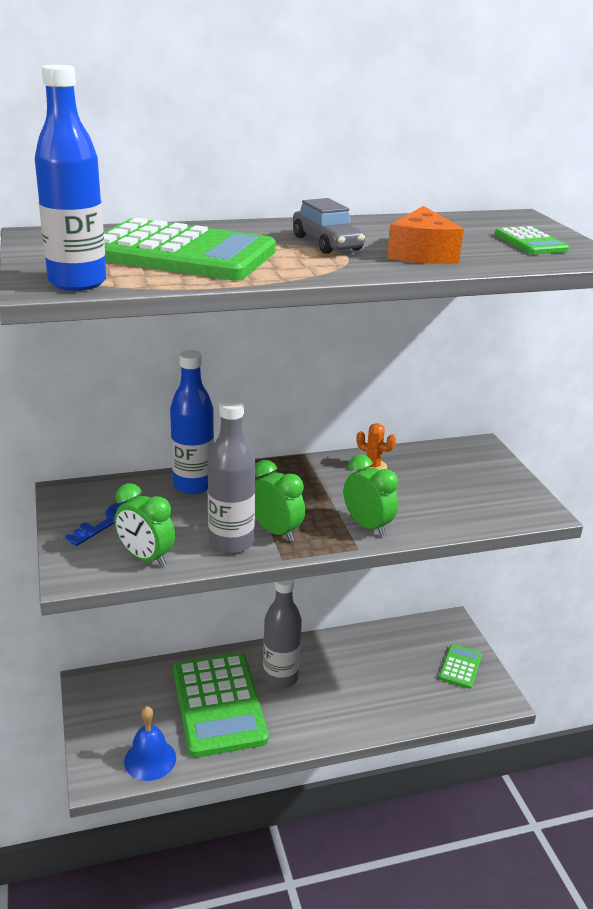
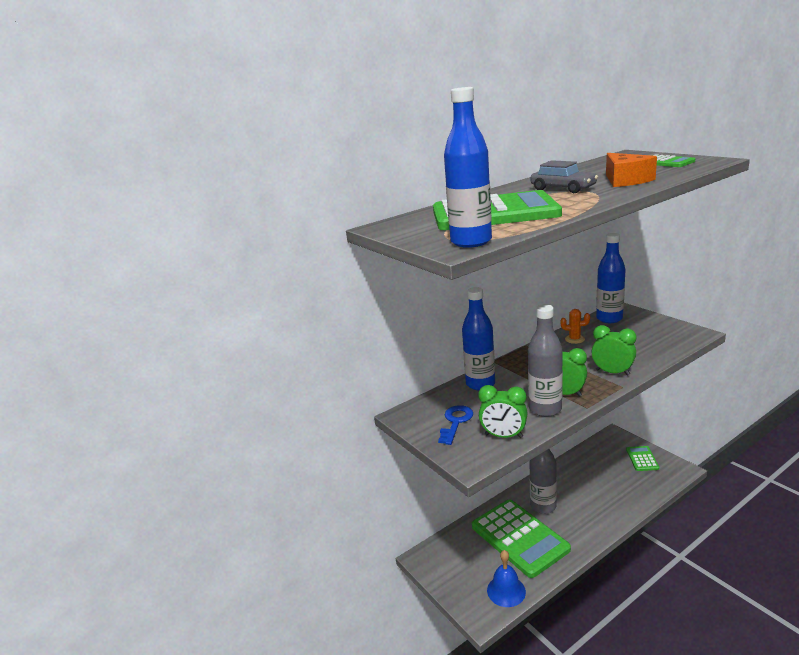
camera: 15 degrees left, 5 degrees down
(450, 454) = (609, 319): none -> blue bottle

